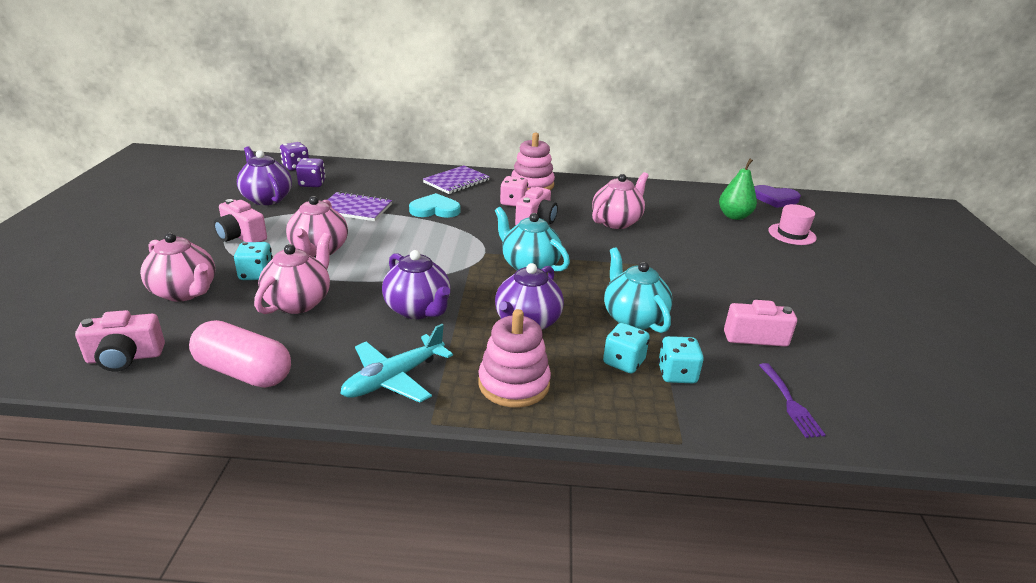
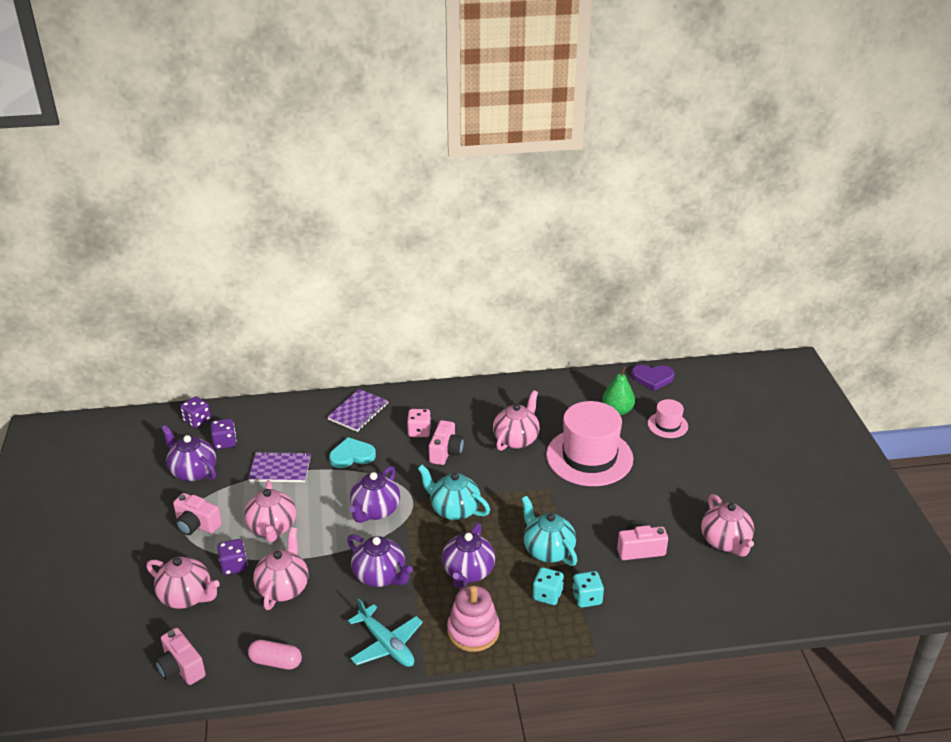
camera: 10 degrees left, 5 degrees up
(125, 357) = (181, 668): pink camera -> pink camera turned 75 degrees clockwise
(243, 372) = (276, 662): pink capsule -> pink capsule, size x0.67
(256, 274) = (234, 566): turquoise dice -> purple dice
(394, 378) = (386, 644): turquoise plane -> turquoise plane turned 75 degrees counterclockwise
(439, 254) = (375, 511): none -> purple teapot
(532, 184) = (430, 402): pink stacking toy -> none
(698, 246) = (589, 457): none -> pink hat
(790, 403) = (667, 607): purple fork -> none
(871, 346) = (725, 542): none -> pink teapot

